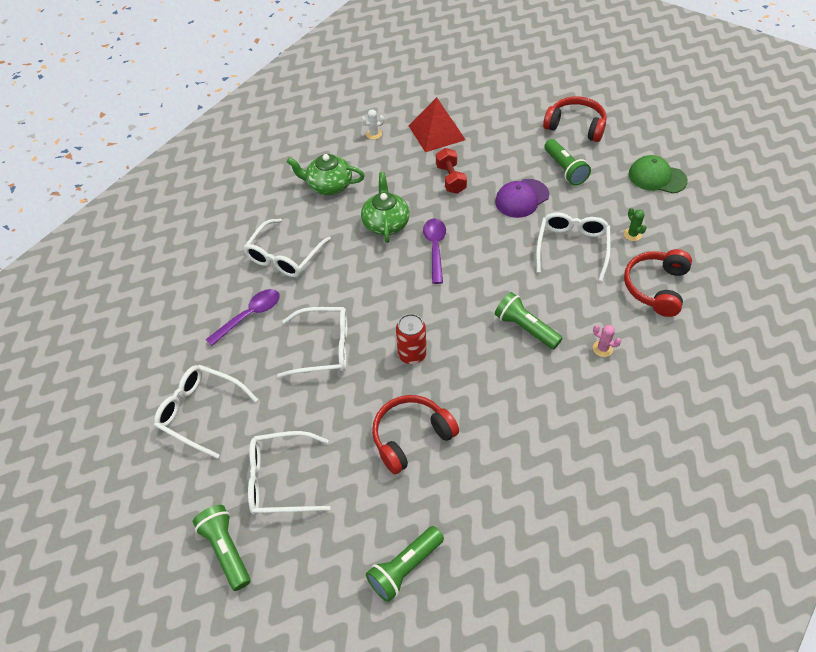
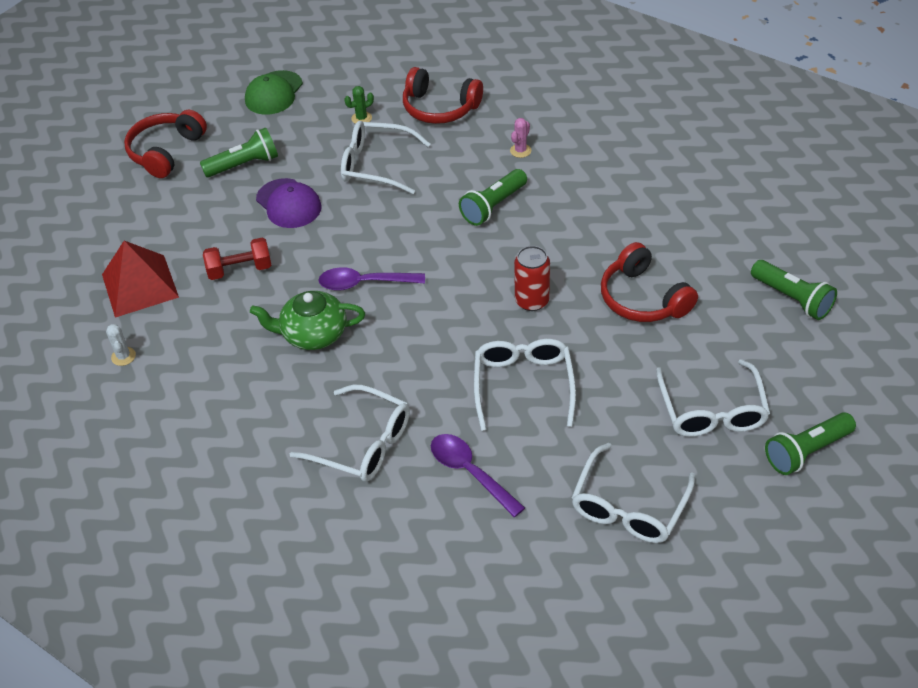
camera: 90 degrees left, 5 degrees down
(329, 185) = (225, 403): green teapot -> none

